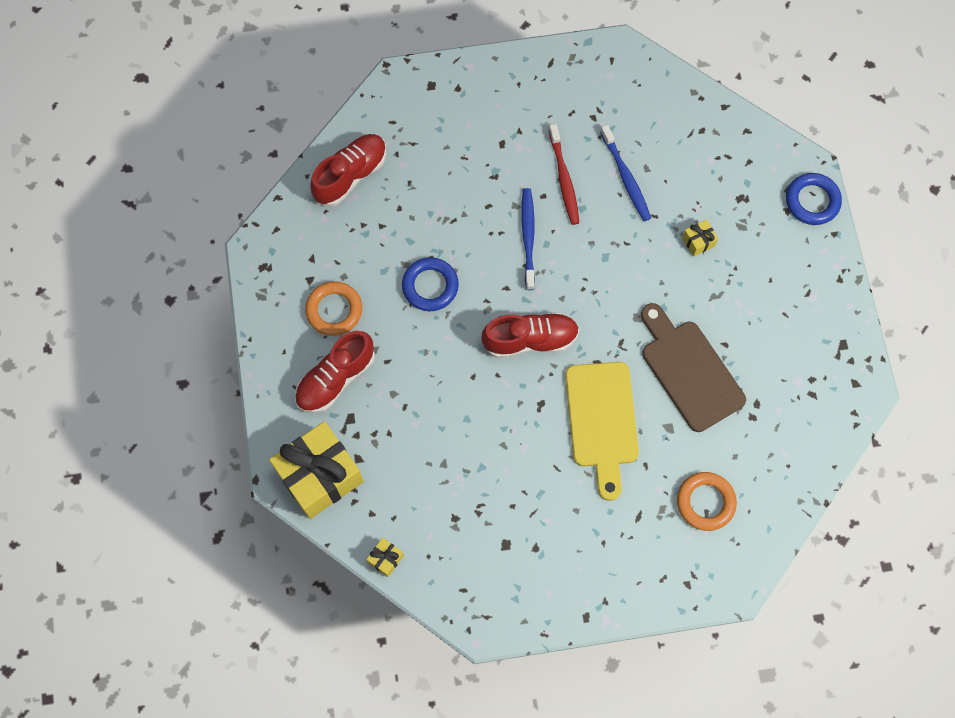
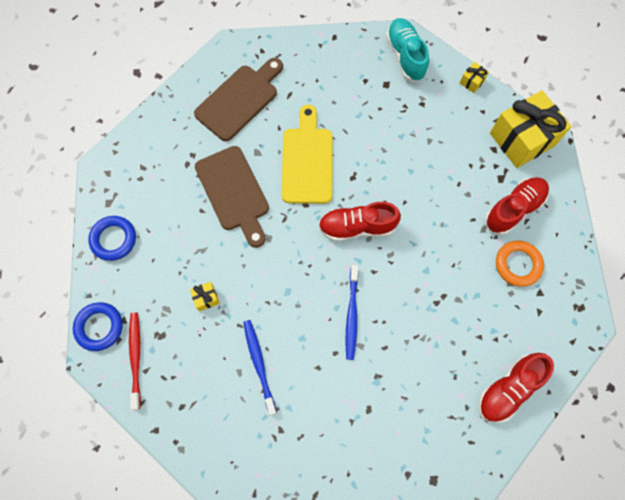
camera: 175 degrees left, 0 degrees up
(430, 286) = (437, 278): blue ring -> blue ring (113, 239)
(481, 593) = (405, 56): none -> turquoise shoe
(564, 179) = (315, 367): red toothbrush -> red toothbrush (136, 357)
(705, 502) = (239, 100): orange ring -> brown cutting board

